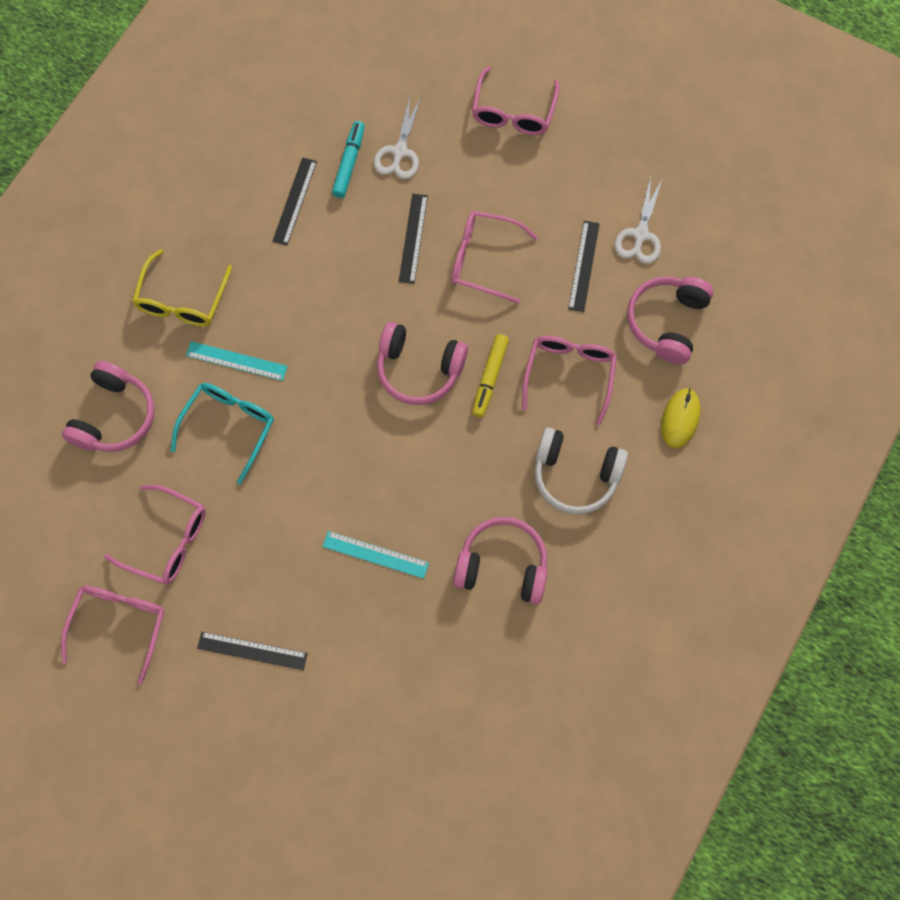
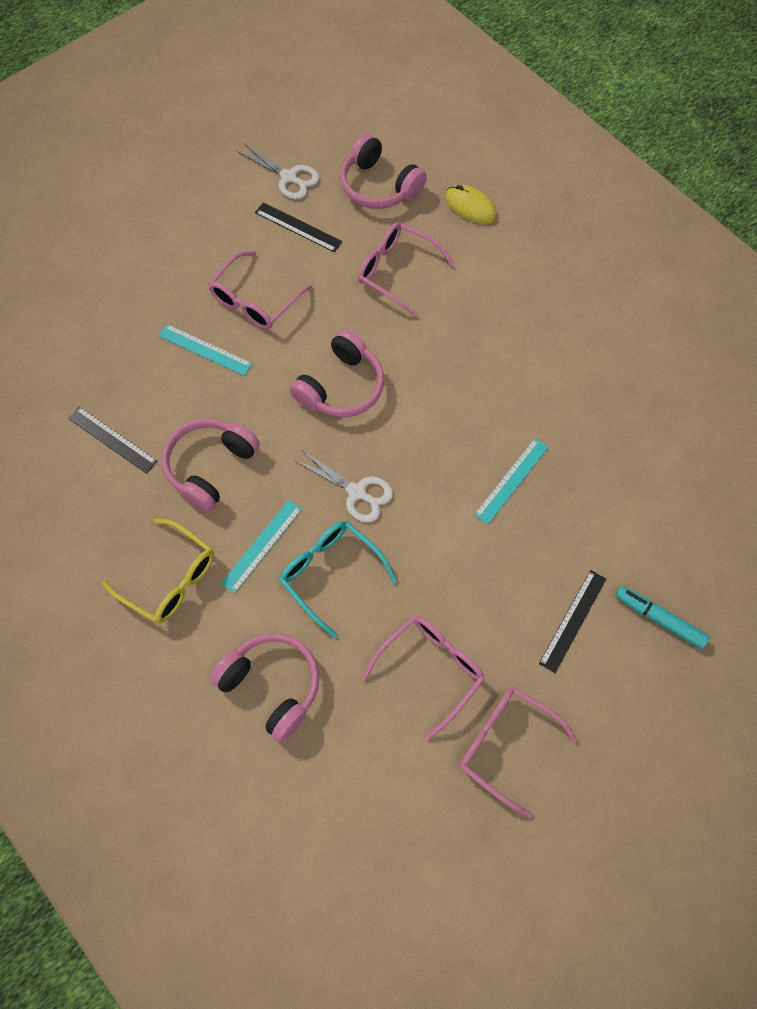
camera: 70 degrees left, 5 degrees down
(349, 163) = (97, 379): turquoise marker -> turquoise marker (659, 619)
(399, 152) = (108, 333): white scissors -> white scissors (357, 492)
(413, 238) = (205, 350): black ruler -> turquoise ruler
(490, 378) = (374, 332): yellow marker -> none
(502, 565) = (557, 380): pink headphones -> pink headphones (210, 467)
(513, 111) = (117, 229): pink glasses -> none
(575, 476) = (493, 298): white headphones -> none

